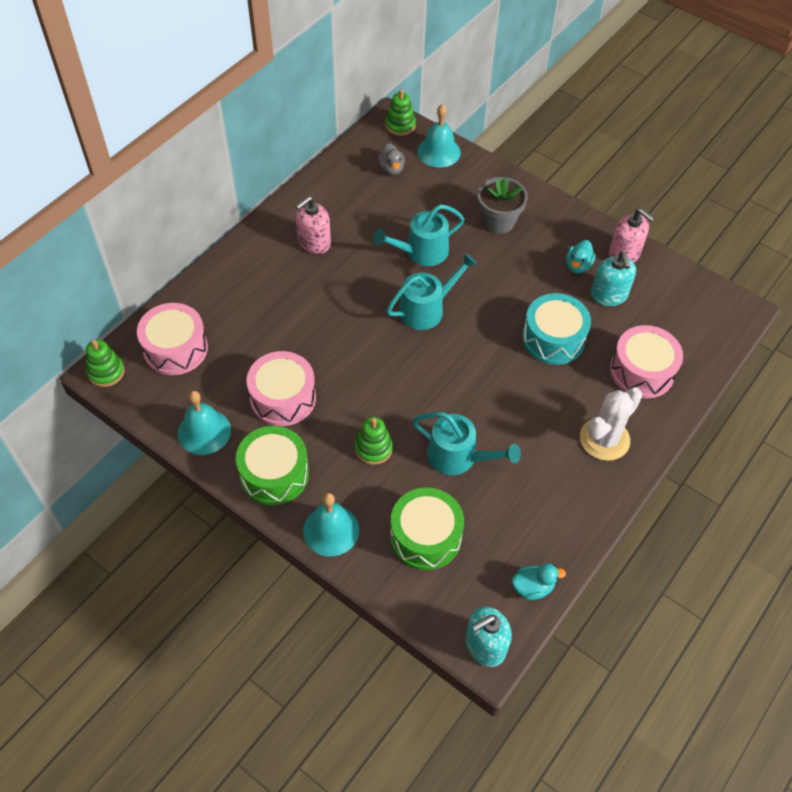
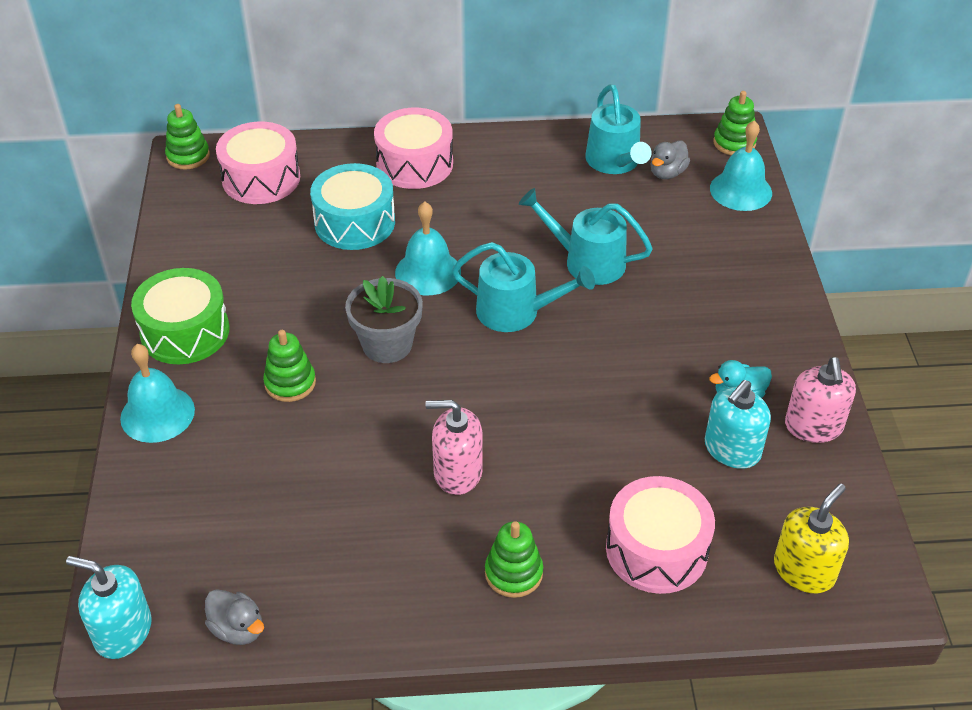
camera: 50 degrees right, 10 degrees down
(204, 431) = (186, 255): turquoise bell -> turquoise bell (428, 272)
(283, 398) = (282, 281): pink drum -> pink drum (414, 164)
(314, 242) = (498, 182): pink soap dispenser -> pink soap dispenser (457, 472)
(425, 536) = (219, 493): green drum -> none
(458, 457) = (349, 456): turquoise watering can -> turquoise watering can (615, 162)
(498, 221) = (710, 292): grey flower pot -> grey flower pot (387, 345)
(532, 587) = (238, 629): turquoise duck -> grey duck
(553, 338) = (604, 438): turquoise drum -> turquoise drum (355, 222)
(604, 439) = (513, 573): white cactus -> green stacking toy
(703, 326) = (804, 570): none -> yellow soap dispenser

